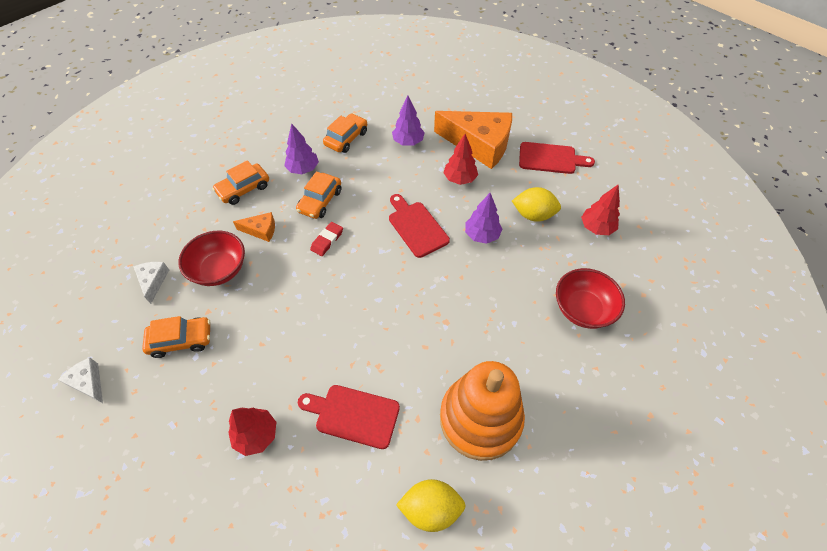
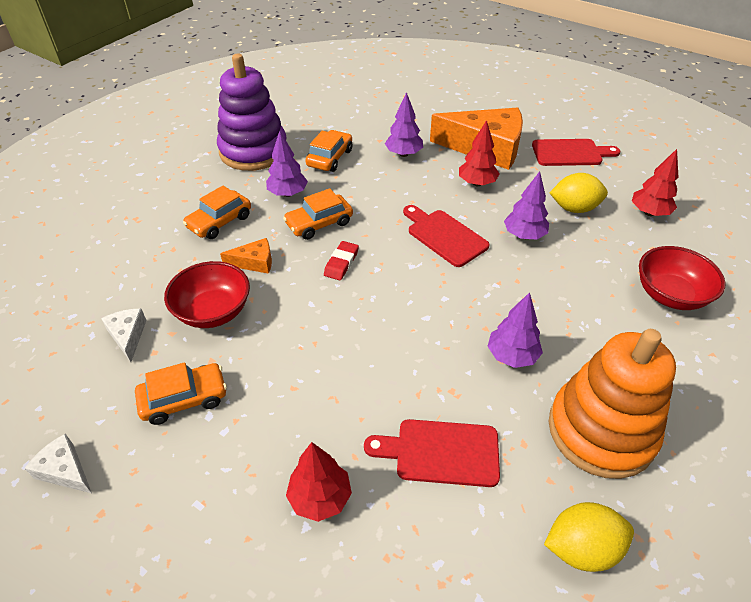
camera: 10 degrees left, 10 degrees down
(287, 124) = (253, 151): none -> purple stacking toy
(320, 201) = (319, 223): orange car -> orange car turned 45 degrees clockwise
(434, 344) = (512, 356): none -> purple tree

